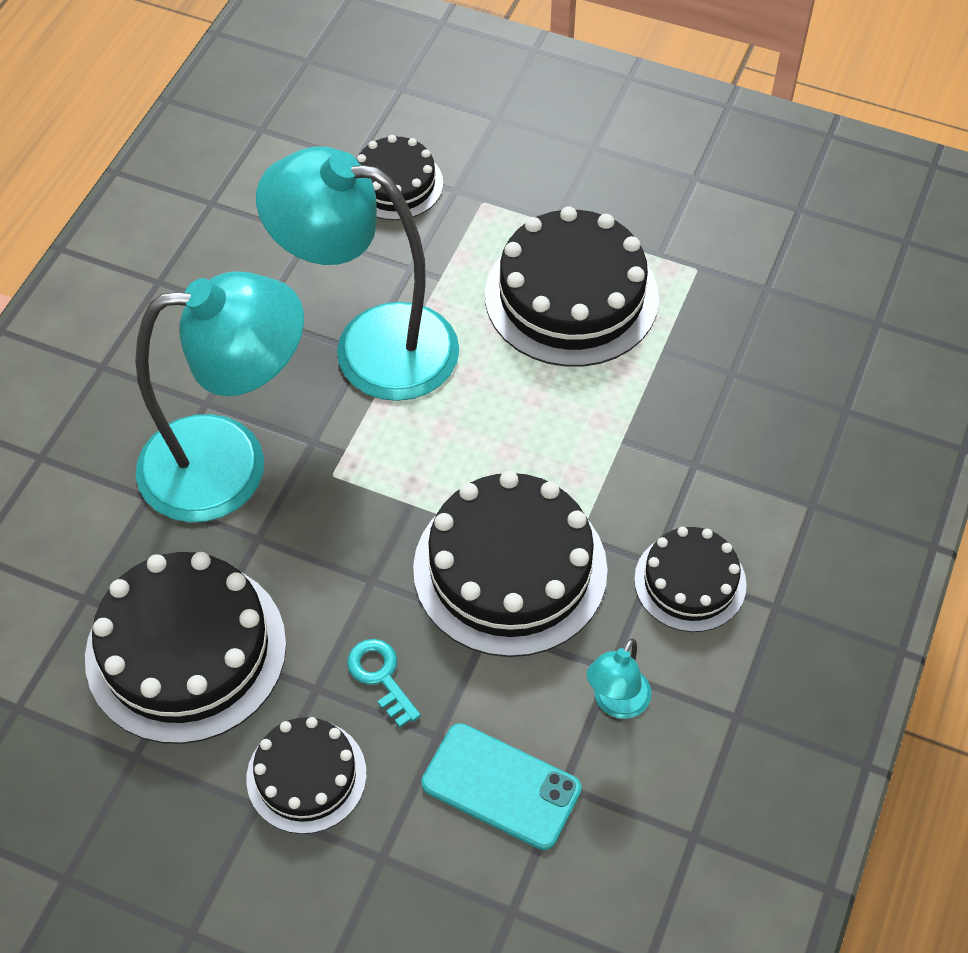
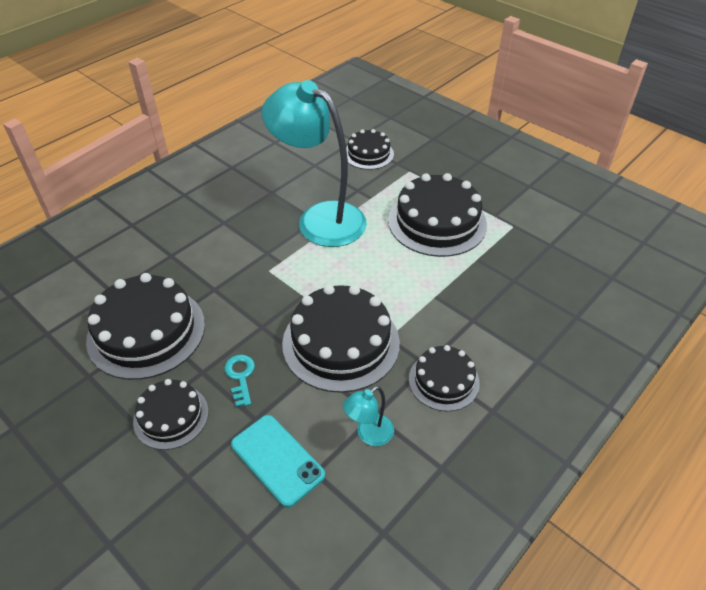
camera: 20 degrees right, 10 degrees down
(230, 464) = (220, 252): turquoise lamp -> none

